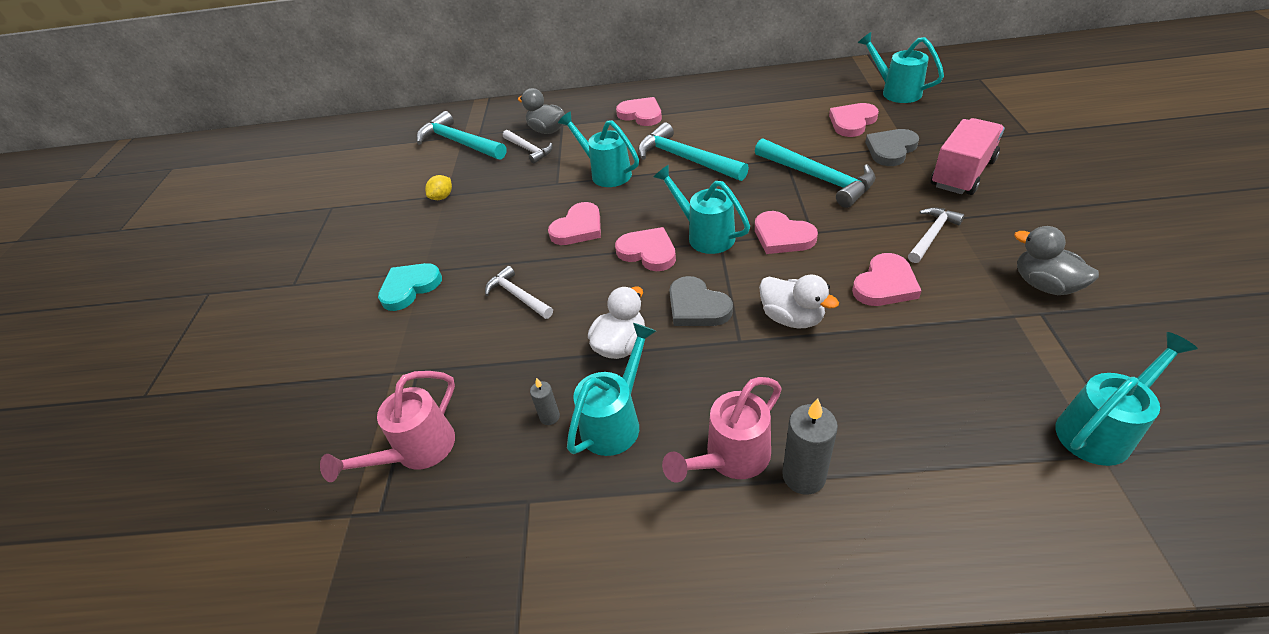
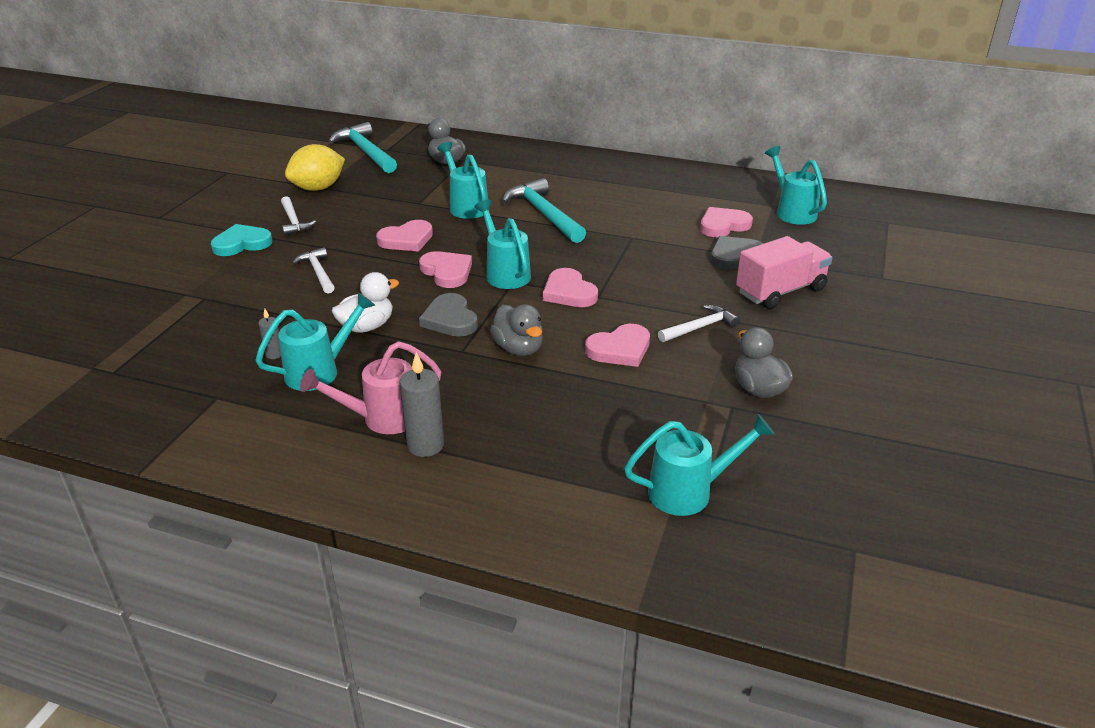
camera: 15 degrees right, 10 degrees down
(417, 451) = (165, 346): pink watering can -> none
(442, 197) = (318, 188): yellow lemon -> yellow lemon, size x2.02
(529, 150) = (418, 172): white hammer -> white hammer (293, 222)
(641, 114) = (538, 170): pink heart -> none
(792, 318) = (518, 348): white duck -> grey duck
(818, 178) = (645, 259): turquoise hammer -> none

